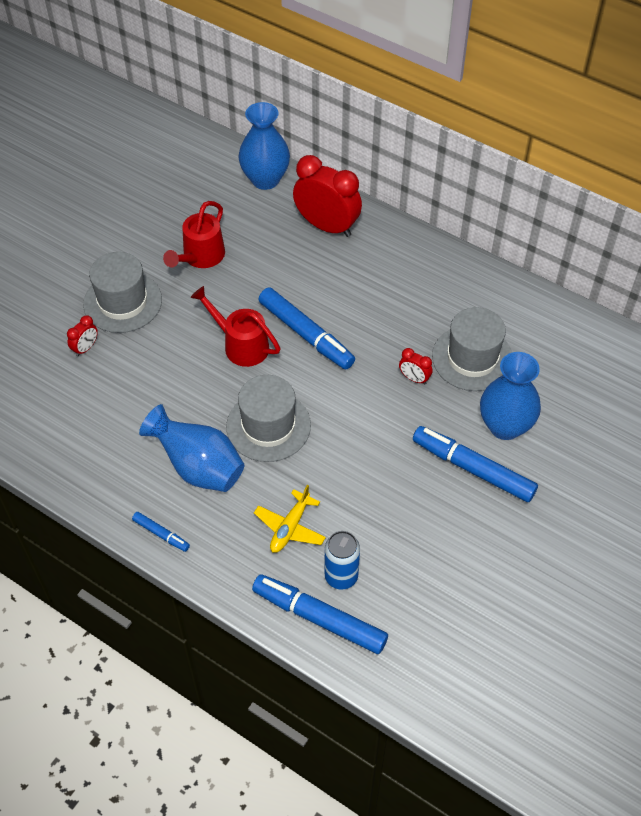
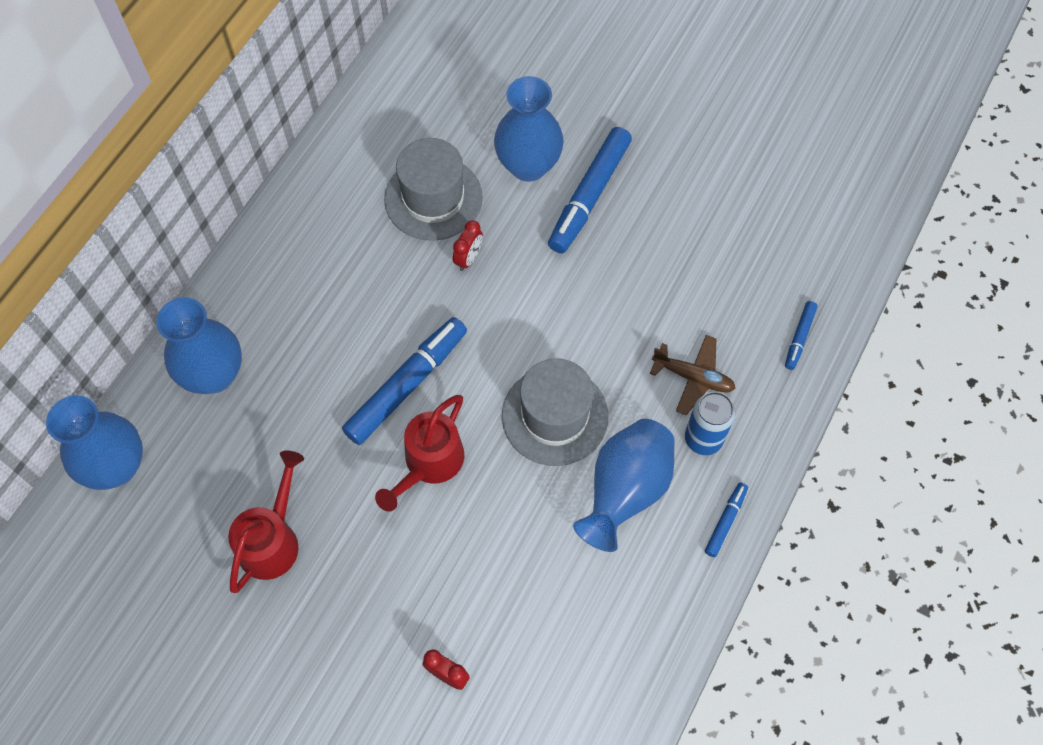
camera: 95 degrees left, 10 degrees up
(122, 302) = (360, 637): grey hat -> none
(200, 257) = (273, 539): red watering can -> red watering can turned 90 degrees counterclockwise
(290, 527) = (693, 377): yellow plane -> brown plane
(319, 618) = (799, 338): blue marker -> blue marker, size x0.48
(327, 226) = (214, 375): red clock -> blue vase
(341, 576) = (745, 320): blue can -> blue can (703, 439)

